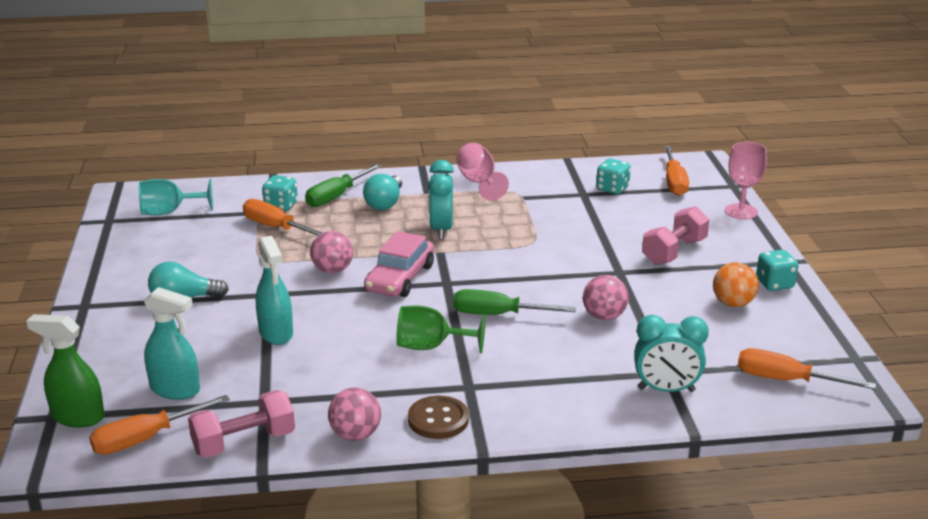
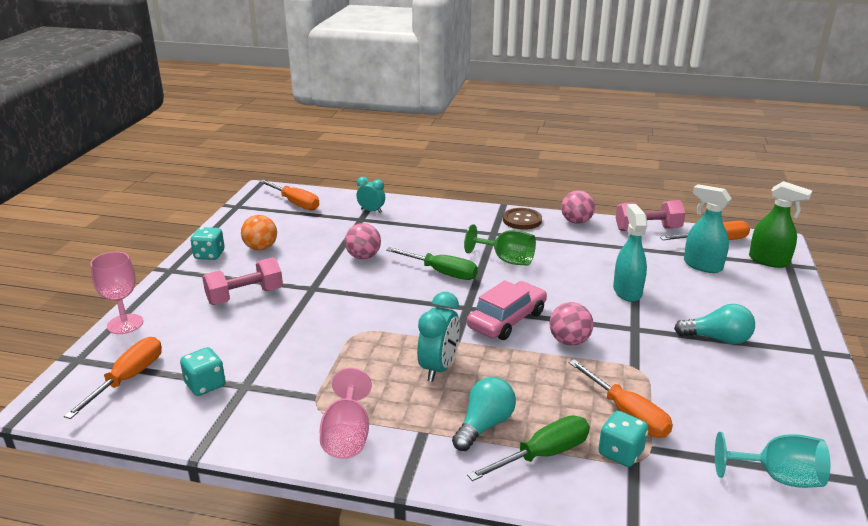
camera: 160 degrees left, 0 degrees up
(666, 389) = (371, 211): turquoise clock -> turquoise clock, size x0.64

